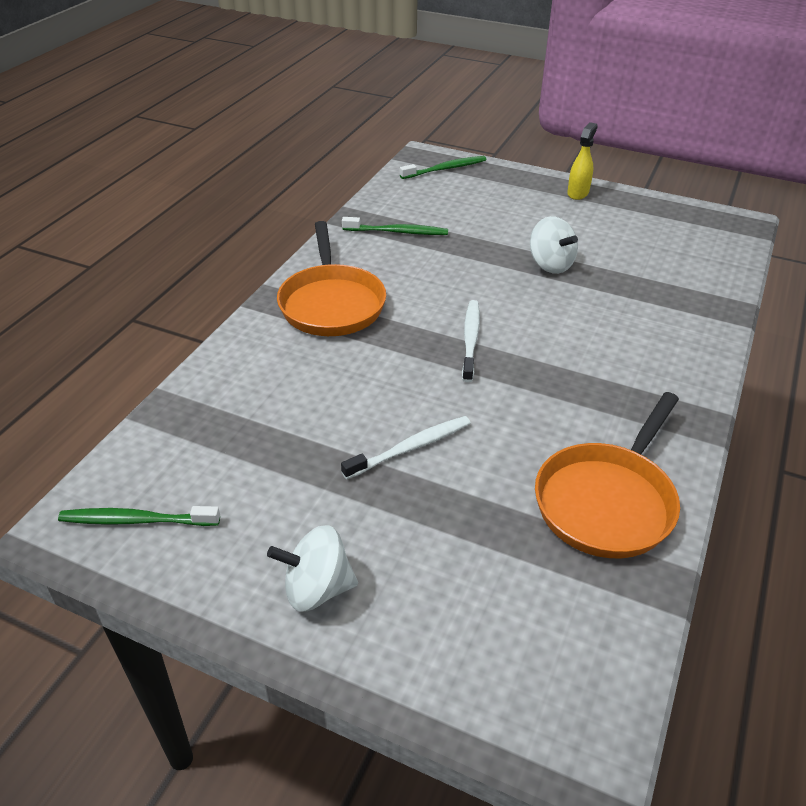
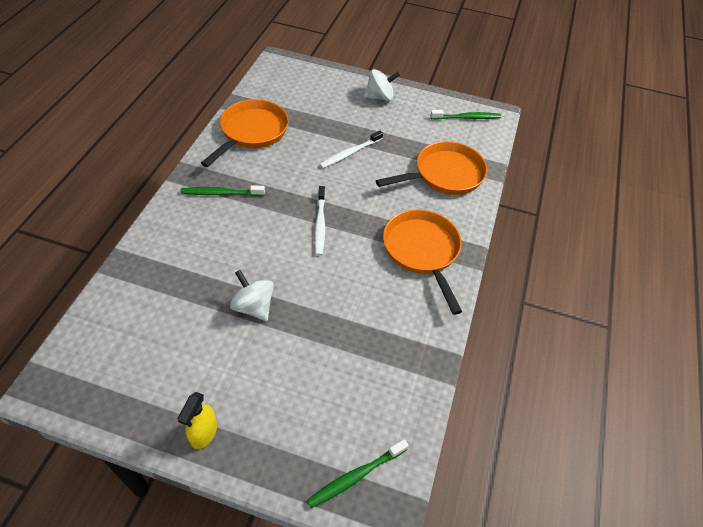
camera: 170 degrees right, 10 degrees up
(249, 401) = (444, 174): none -> orange pan
(398, 232) = (390, 343): green toothbrush -> green toothbrush (221, 193)

